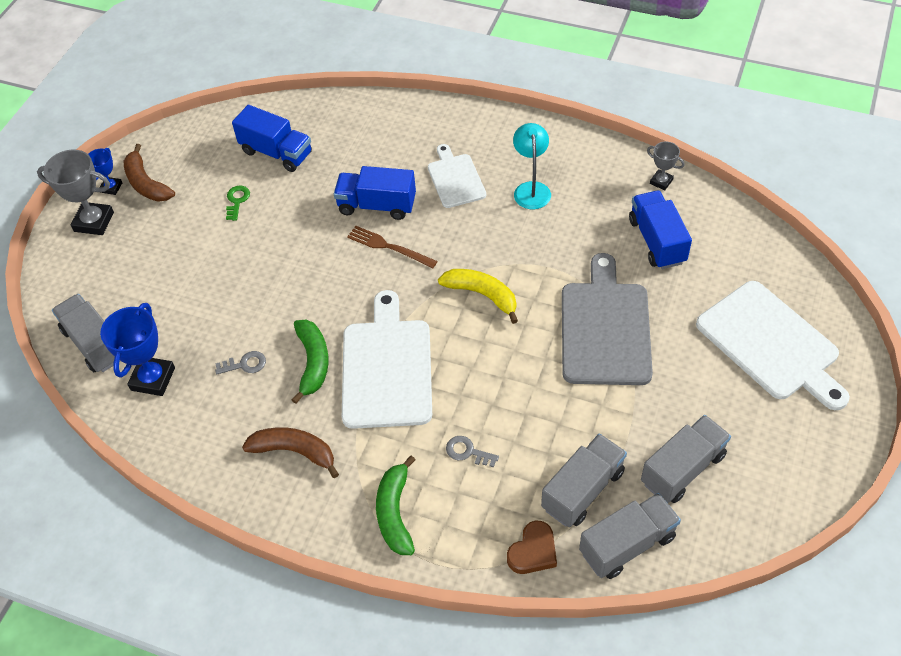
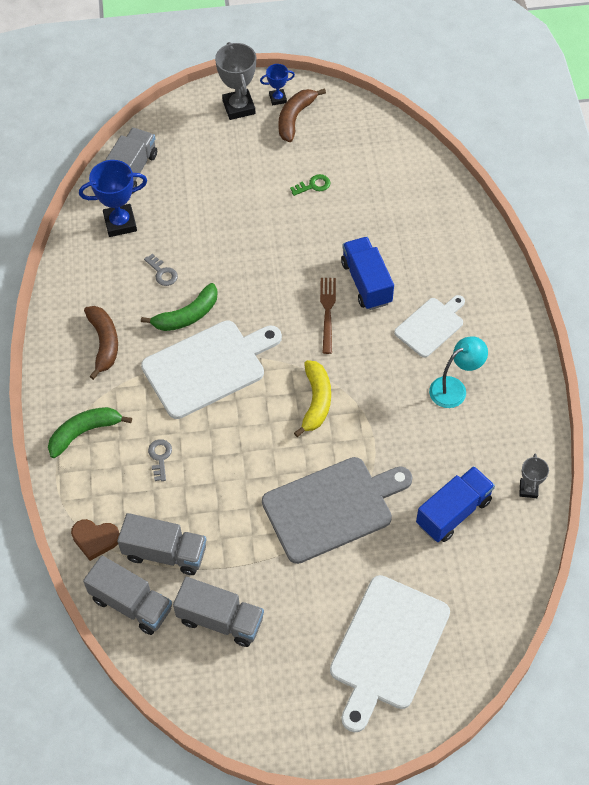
camera: 60 degrees right, 5 degrees up
(276, 152) = (380, 185): blue truck -> none

